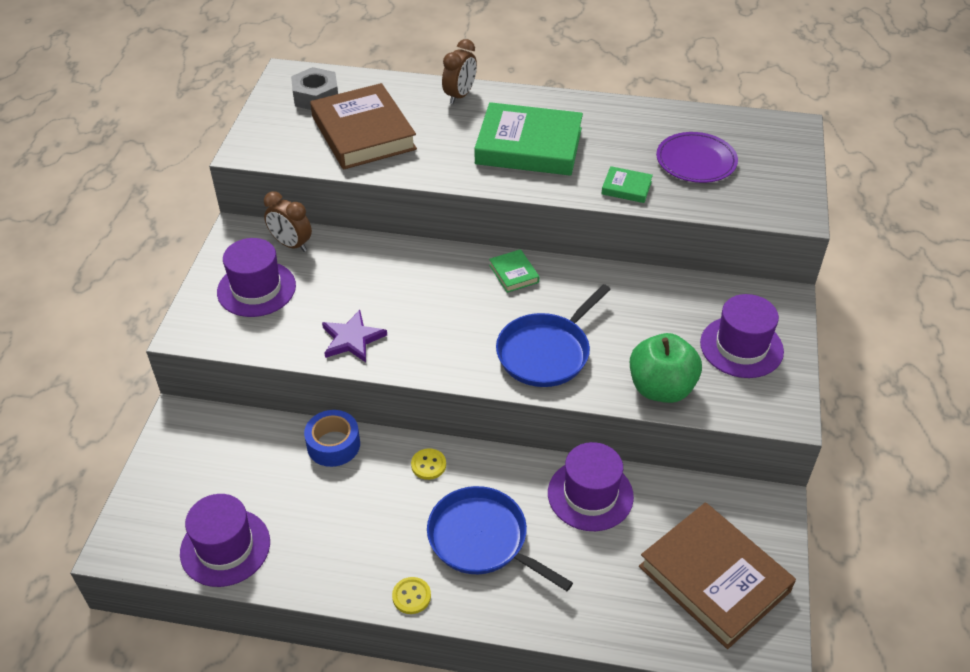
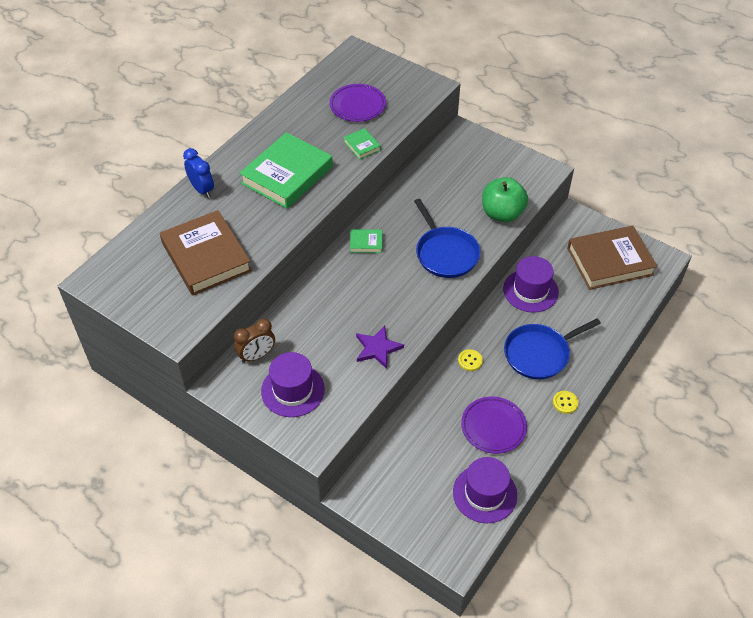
camera: 65 degrees left, 5 degrees up
(316, 96) = (137, 271): grey nut -> none
(333, 445) = (427, 407): blue tape -> none
(333, 524) = (493, 426): none -> purple plate
(363, 133) = (206, 257): brown book -> brown book turned 60 degrees clockwise
(460, 95) = (202, 189): brown clock -> blue clock
(626, 188) = (362, 146): green book -> green book turned 75 degrees counterclockwise
(741, 347) = (489, 166): purple hat -> none

